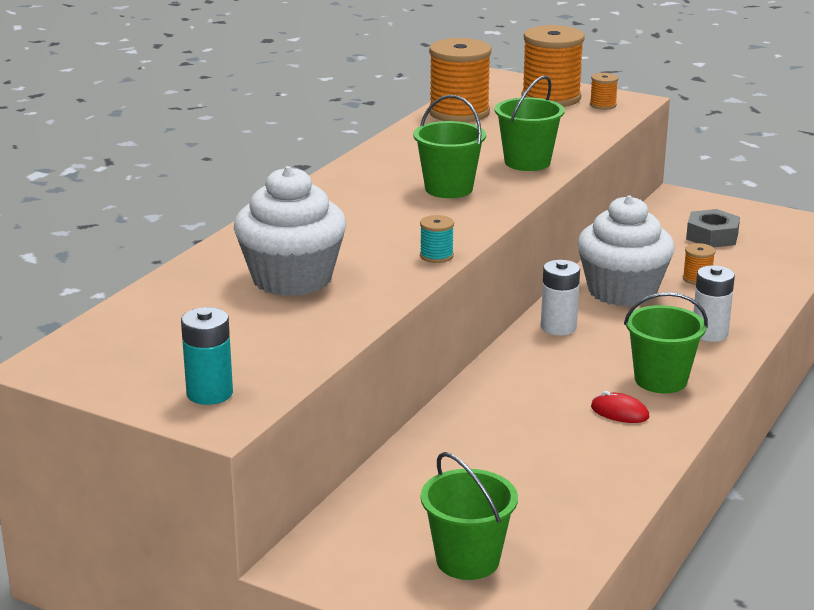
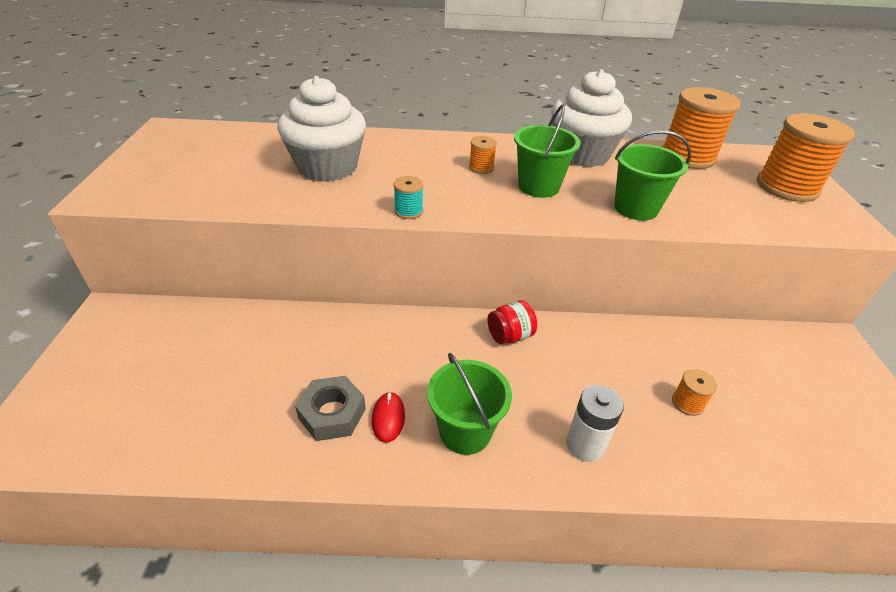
camera: 60 degrees right, 15 degrees up
(209, 393) = (138, 183): turquoise battery -> none
(467, 560) = (119, 391): green bucket -> none
(558, 327) = (509, 336): white battery -> red jar
(603, 105) = (818, 216): orange spool -> orange spool (481, 168)
(622, 291) = (609, 356): white cupcake -> white cupcake (582, 154)
(712, 236) = (788, 389): grey nut -> grey nut (332, 413)

